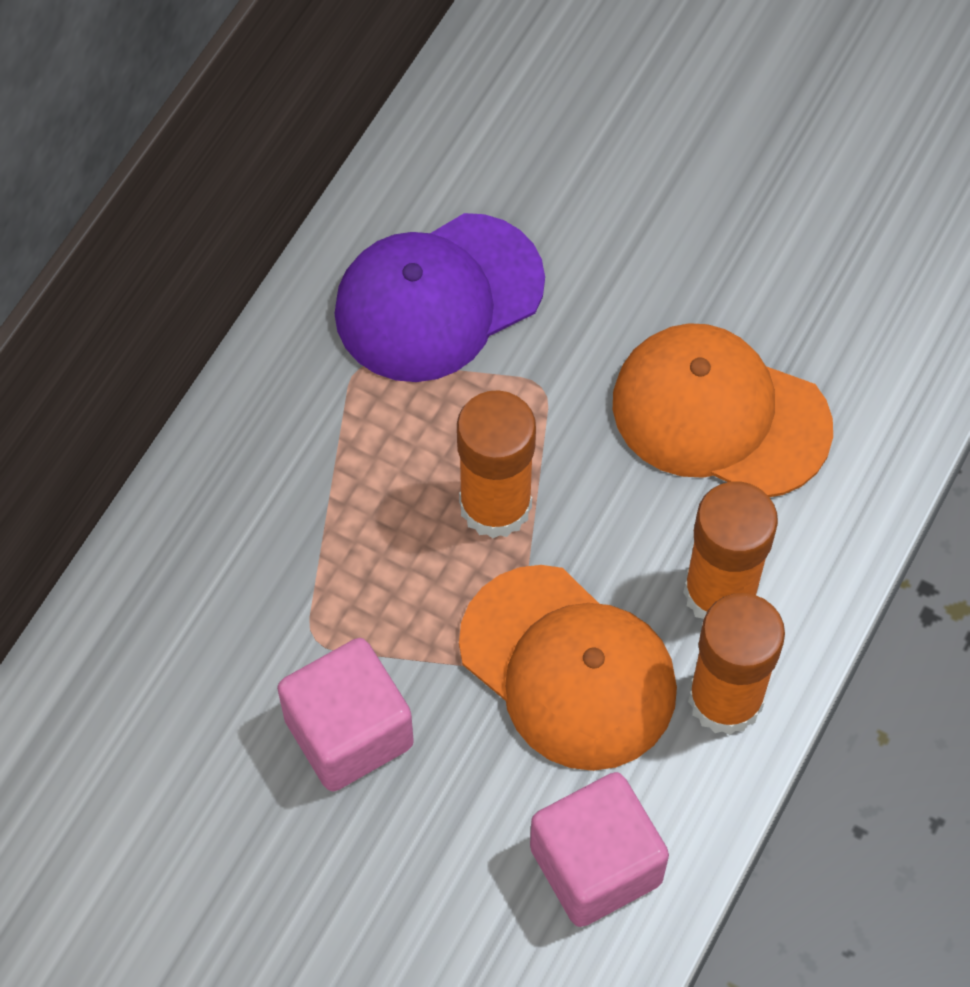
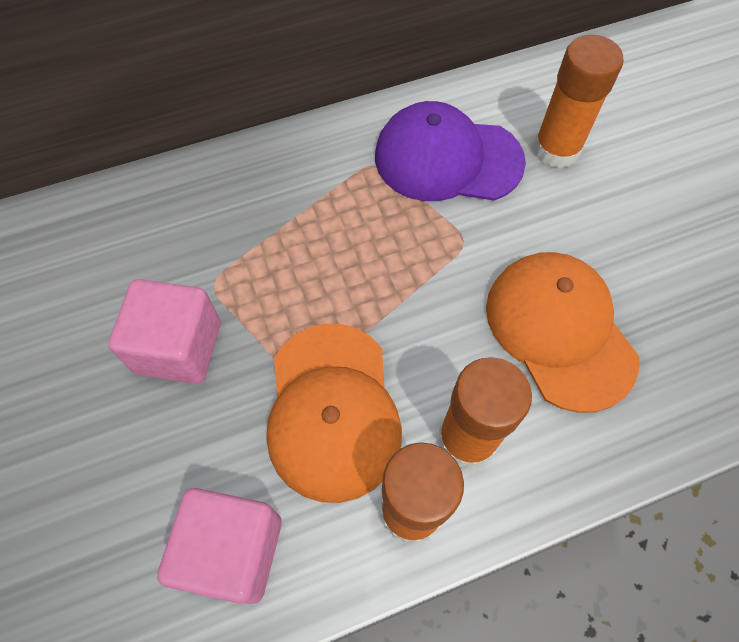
camera: 40 degrees right, 0 degrees up
(495, 505) = (378, 285): orange glue stick -> orange glue stick (556, 149)

